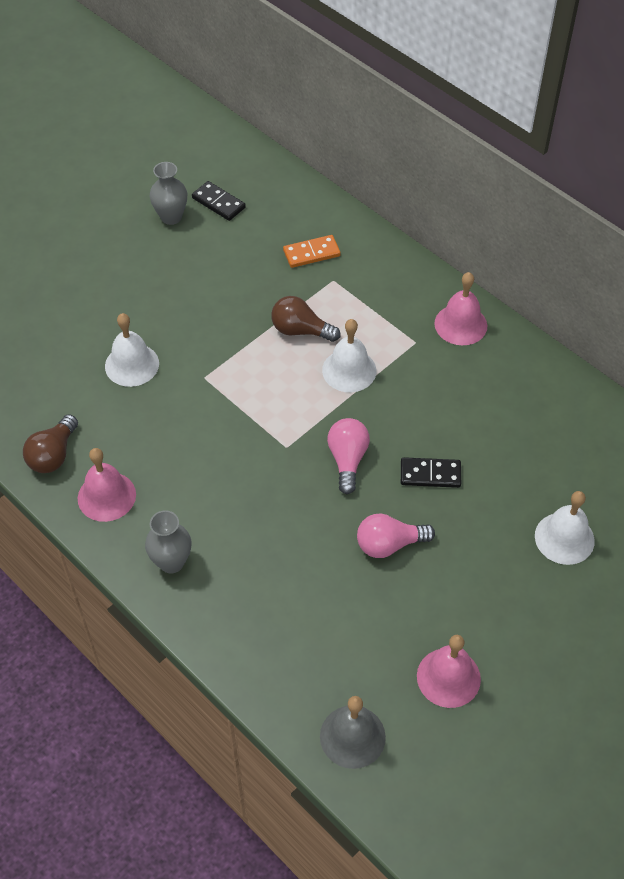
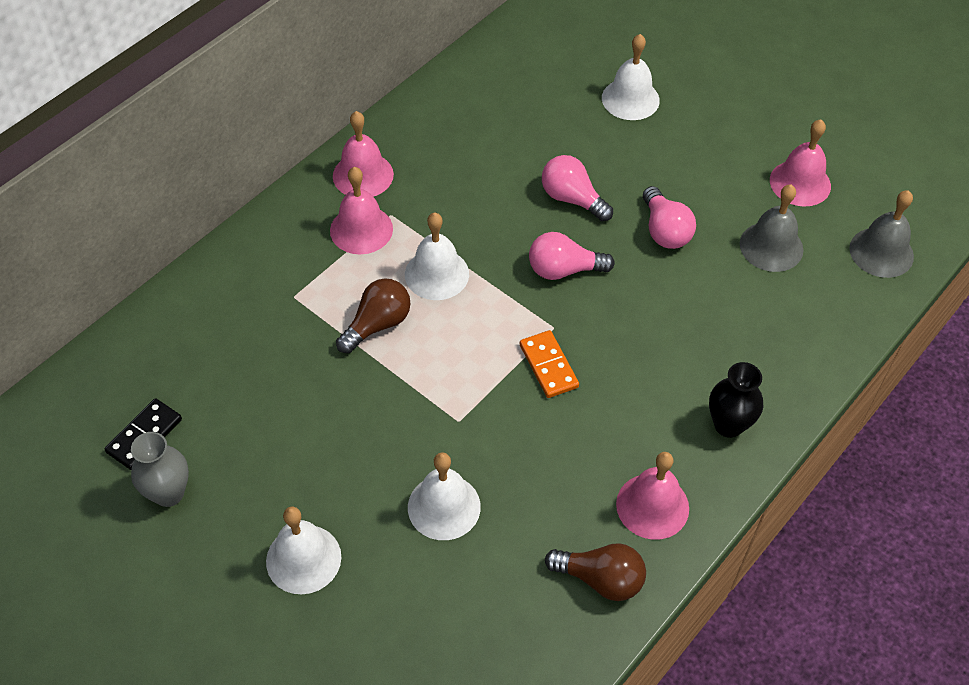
camera: 95 degrees left, 0 degrees up
(107, 286) = (303, 559): none -> white bell
(171, 562) = (728, 425): grey vase -> black vase
(300, 330) = (377, 324): brown light bulb -> brown light bulb turned 150 degrees counterclockwise
(311, 253) = (246, 321): orange domino -> orange domino (548, 366)
(365, 633) = (771, 246): none -> grey bell
(399, 322) = (361, 229): none -> pink bell
(430, 474) = (572, 199): black domino -> pink light bulb

